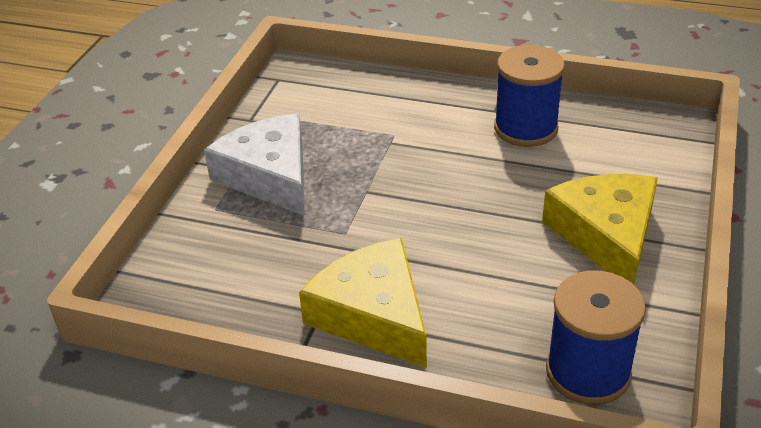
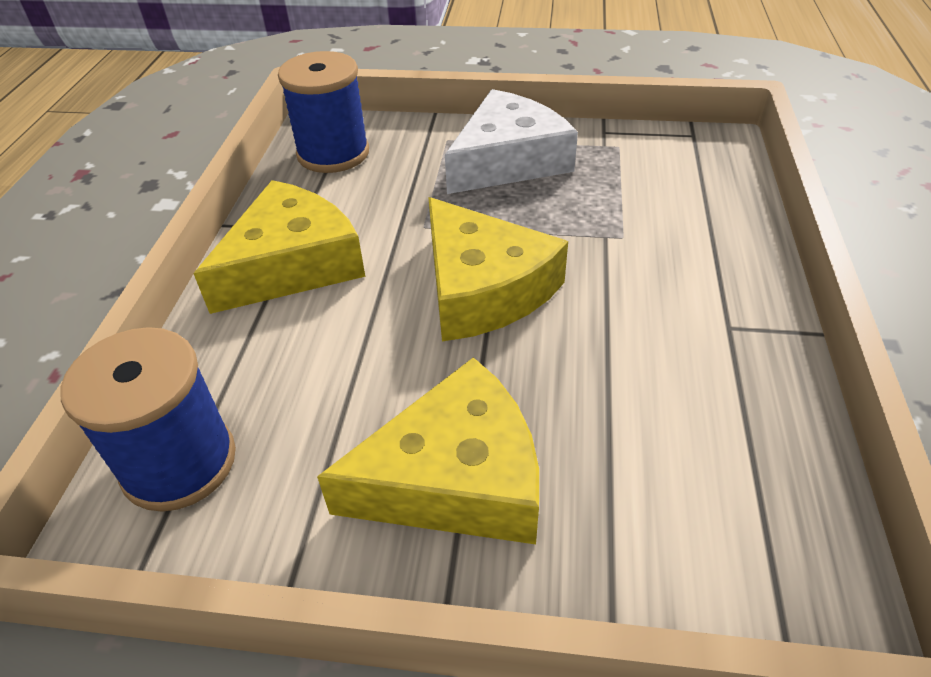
camera: 80 degrees right, 5 degrees up
(434, 207) = (483, 288): none -> yellow cheese
(525, 128) = (697, 364): blue spool -> blue spool (333, 153)

